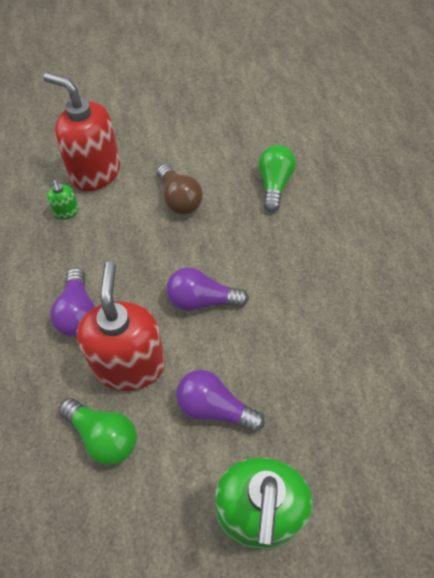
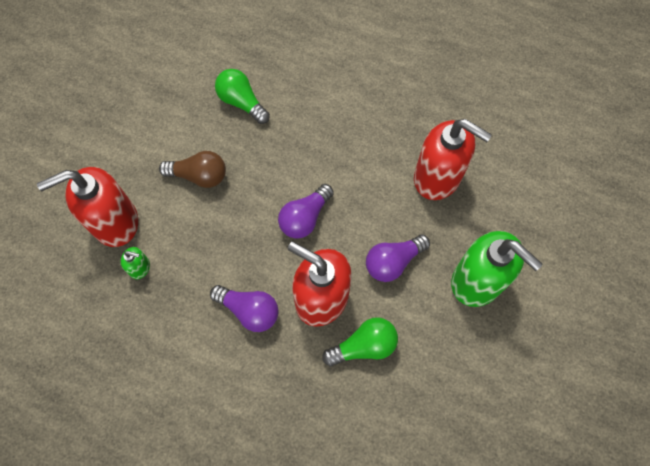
camera: 55 degrees left, 10 degrees up
(345, 393) = (437, 177): none -> red soap dispenser

